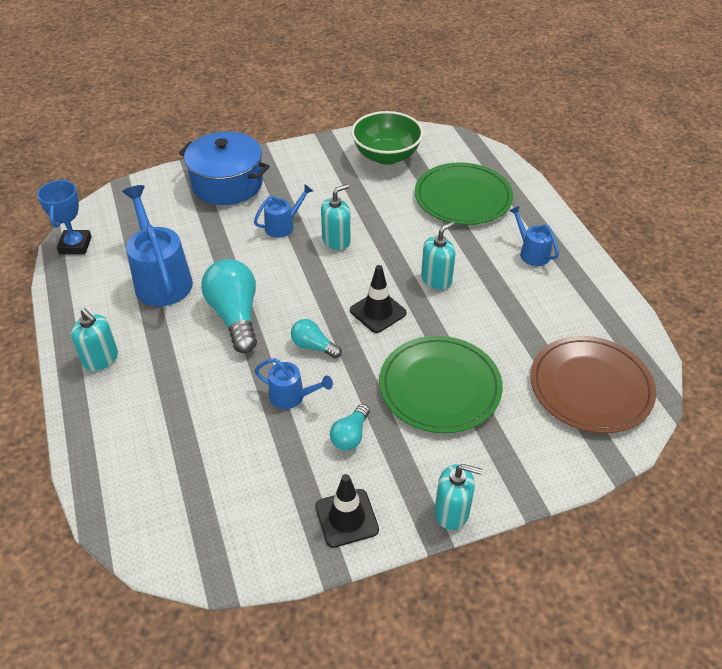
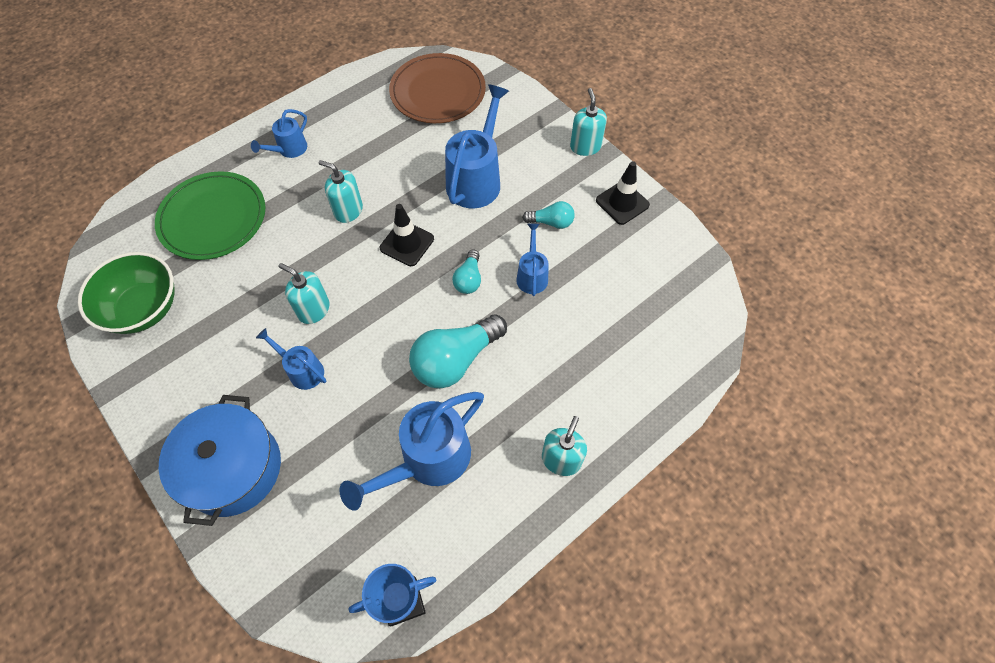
camera: 110 degrees left, 15 degrees up
(440, 387) = (476, 178): green plate -> blue watering can

